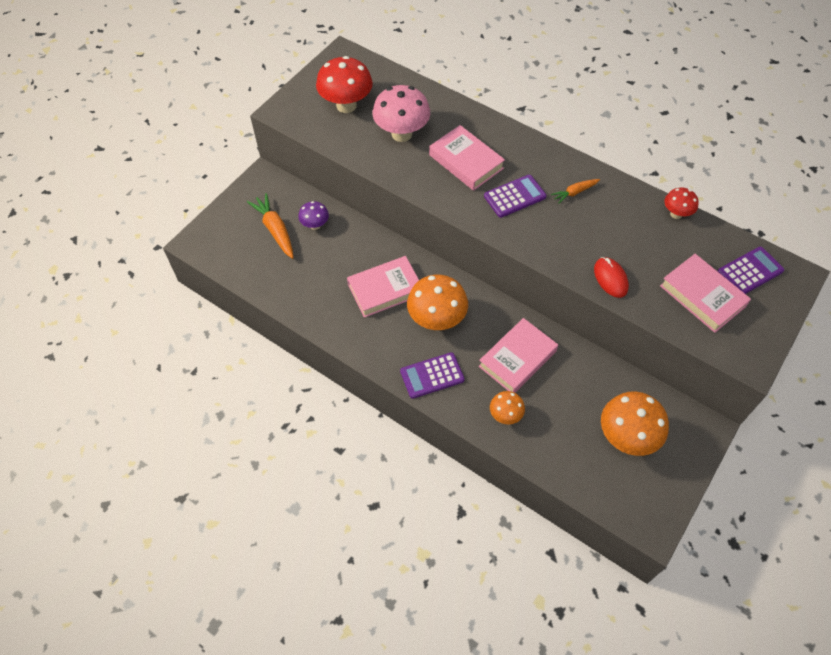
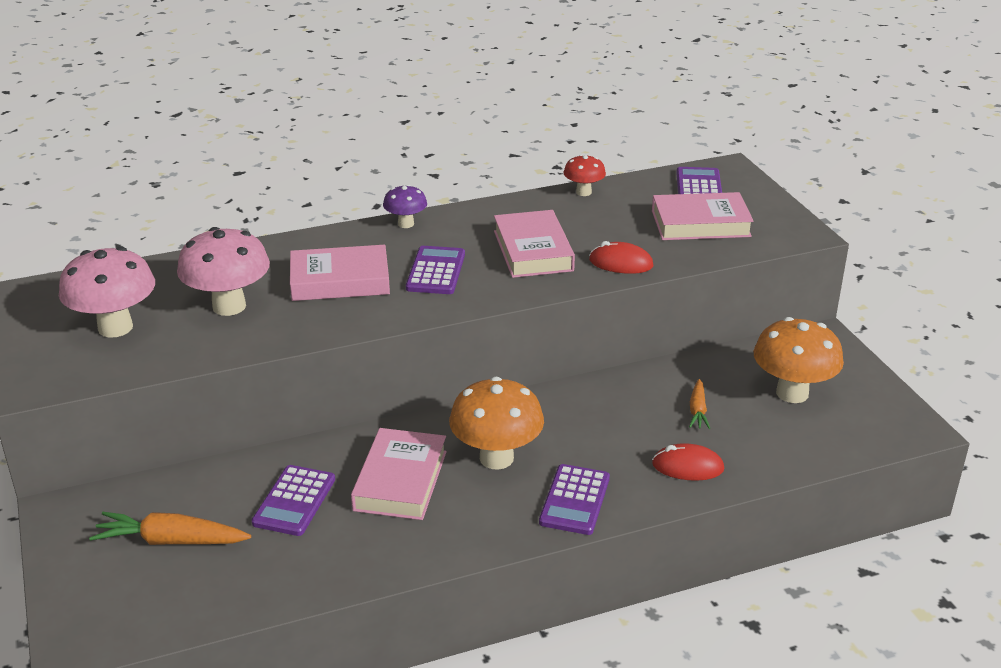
camera: 55 degrees left, 25 degrees down
(315, 225) = (216, 497): purple mushroom -> purple mushroom (406, 224)
(336, 257) = (294, 501): none -> purple calculator
(346, 105) = (115, 327): red mushroom -> pink mushroom
(505, 415) = (687, 466): orange mushroom -> red mouse
(517, 359) = (618, 420): pink book -> pink book (533, 251)
(574, 192) = (481, 233): orange carrot -> orange carrot (697, 410)

